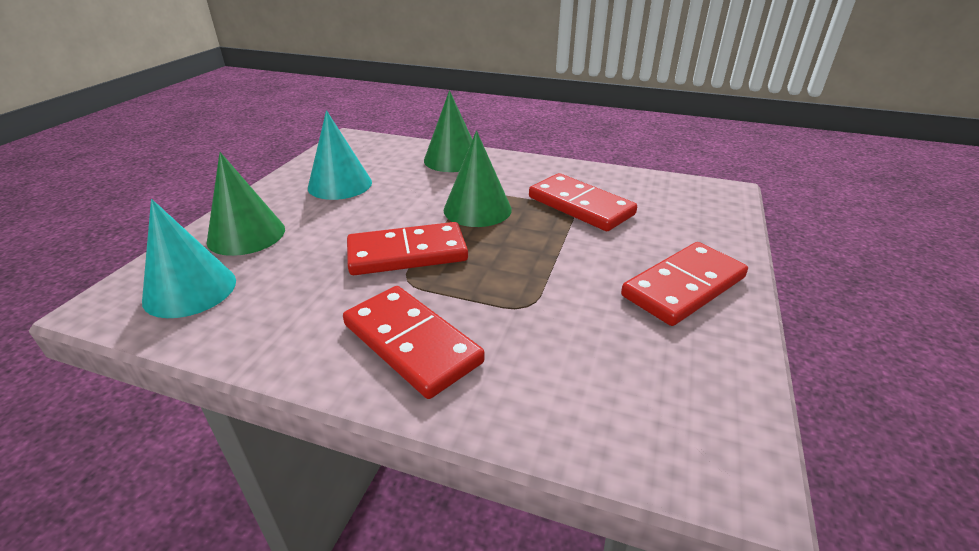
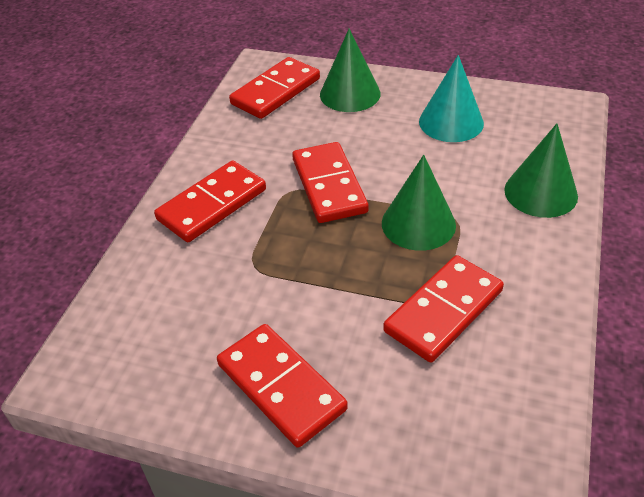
camera: 90 degrees right, 10 degrees up
(190, 290) = (275, 91): turquoise cone -> red domino

